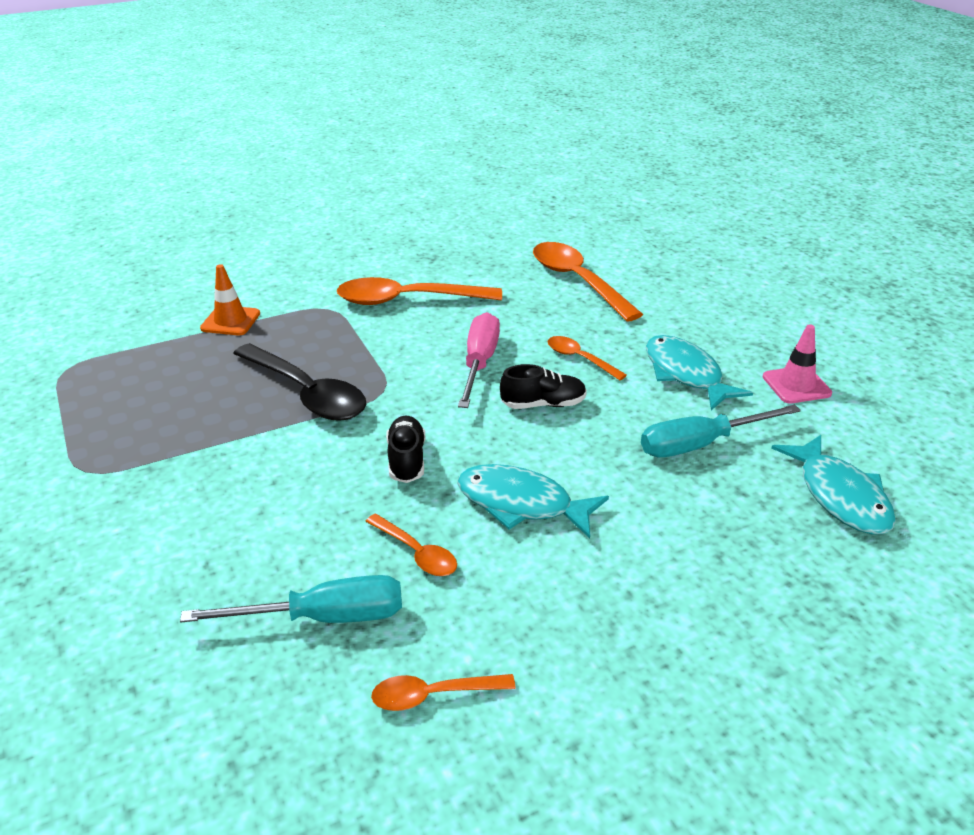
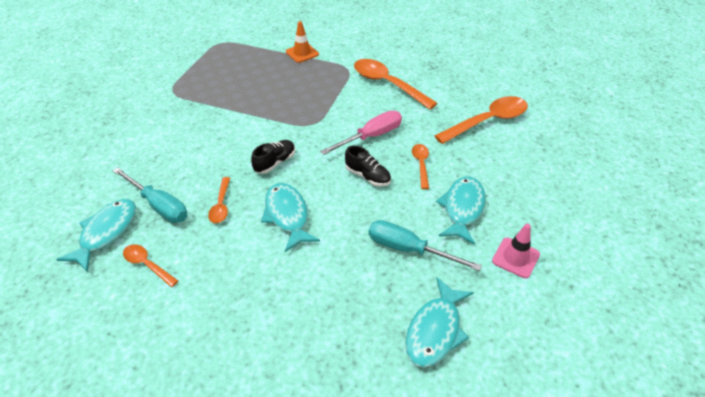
camera: 45 degrees right, 10 degrees up
(296, 711) = (106, 233): none -> turquoise fish
(307, 393) = (283, 106): black spoon -> none
(577, 281) = (488, 121): orange spoon -> orange spoon turned 45 degrees clockwise

